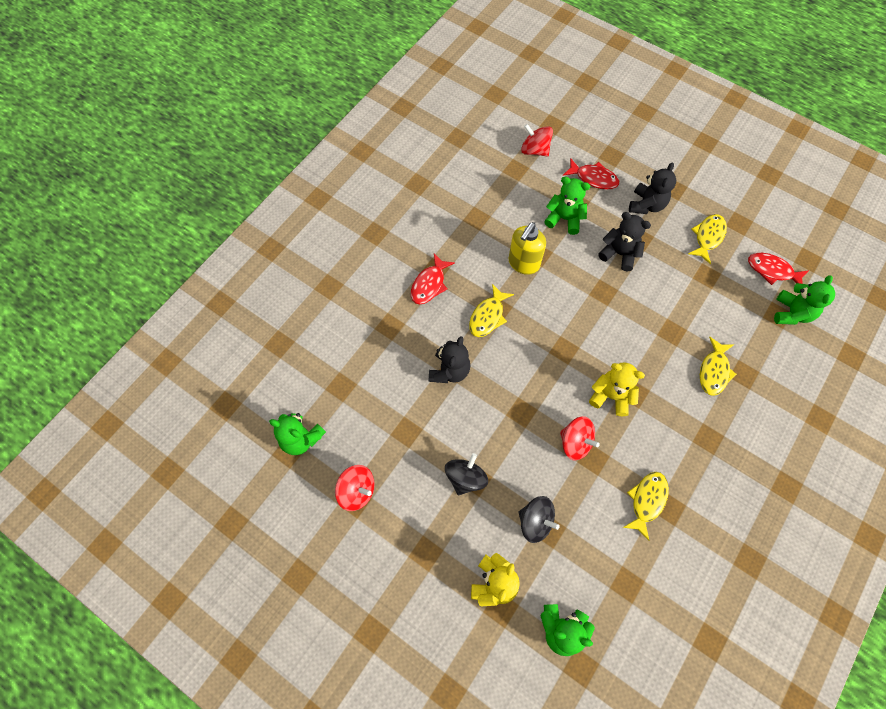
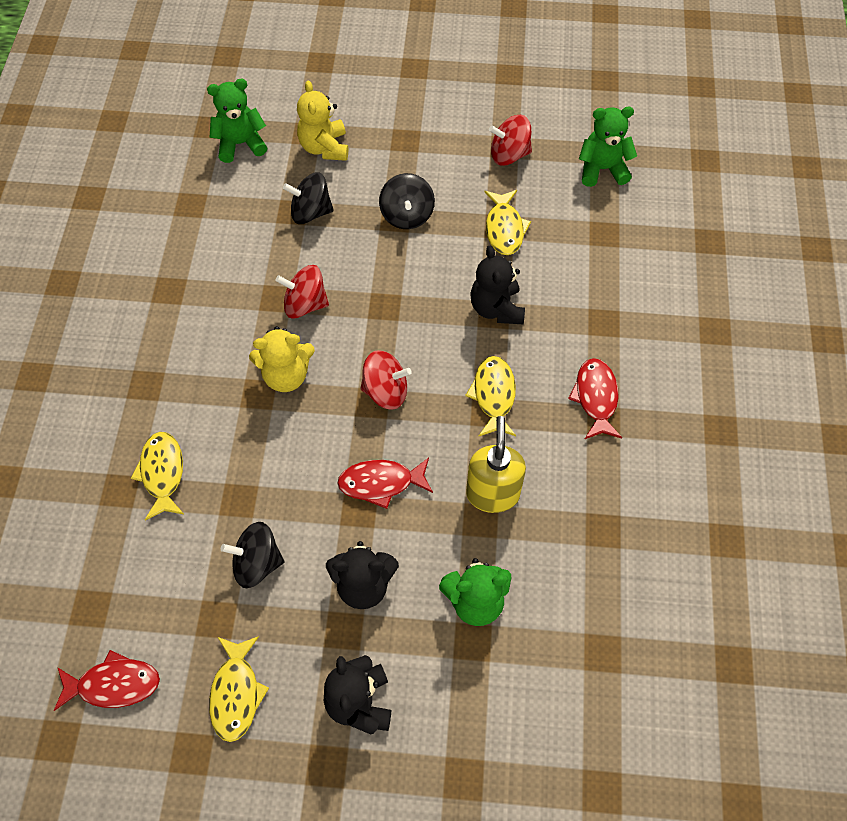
camera: 150 degrees right, 5 degrees down
(535, 150) = (596, 711): red spinning top -> red spinning top (386, 391)
(593, 178) = (470, 708): red fish -> red fish (381, 483)
(647, 501) = (197, 285): yellow fish -> yellow fish (504, 228)
(674, 292) = (257, 563): none -> black spinning top
(791, 313) = (68, 622): green teddy bear -> none

